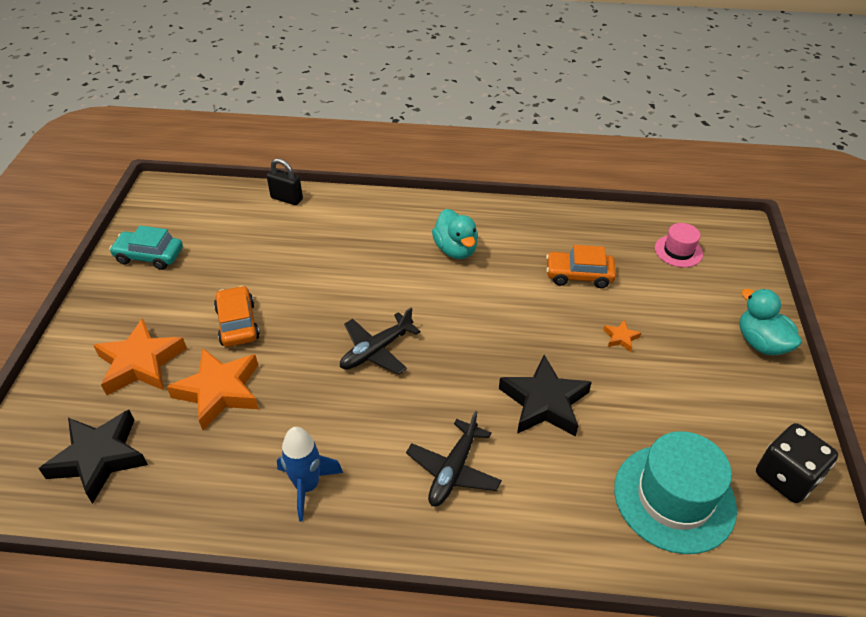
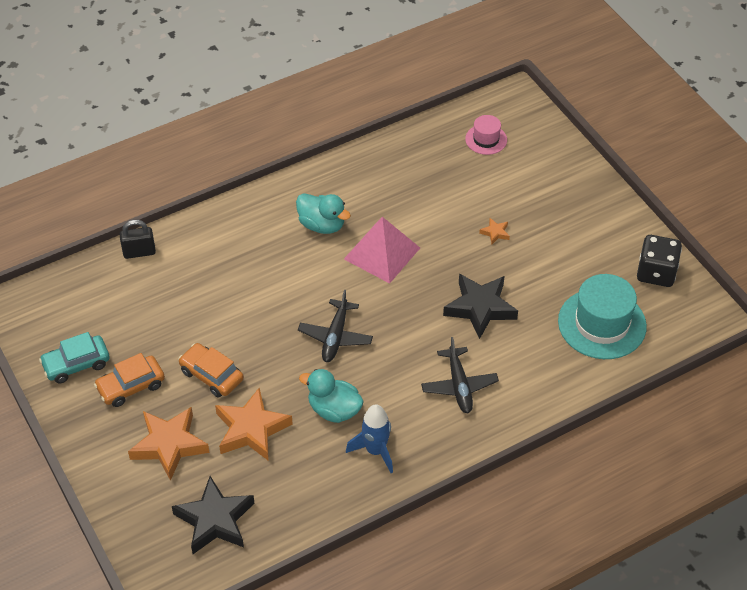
camera: 35 degrees left, 5 degrees up
(489, 300) = (382, 253): none -> pink pyramid
(579, 275) = (430, 198): orange car -> orange car (131, 386)
(761, 343) = (587, 186): turquoise duck -> turquoise duck (334, 410)

